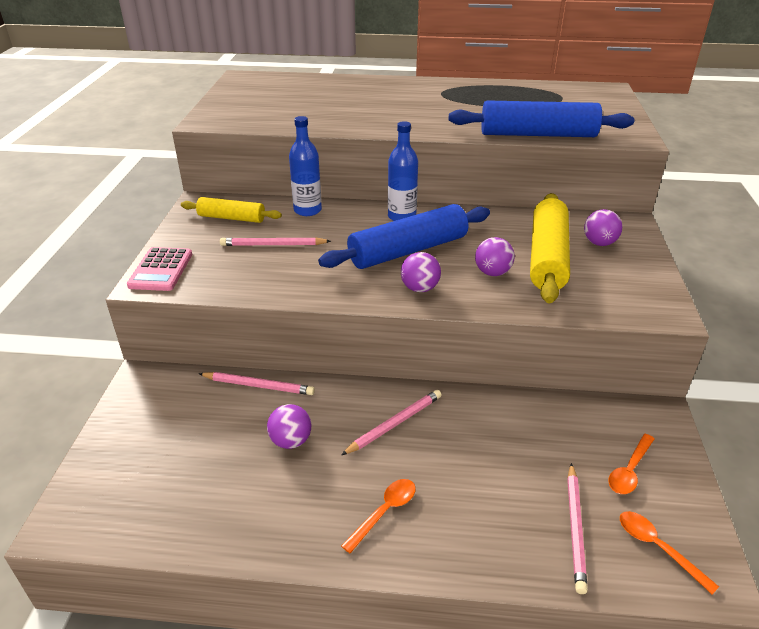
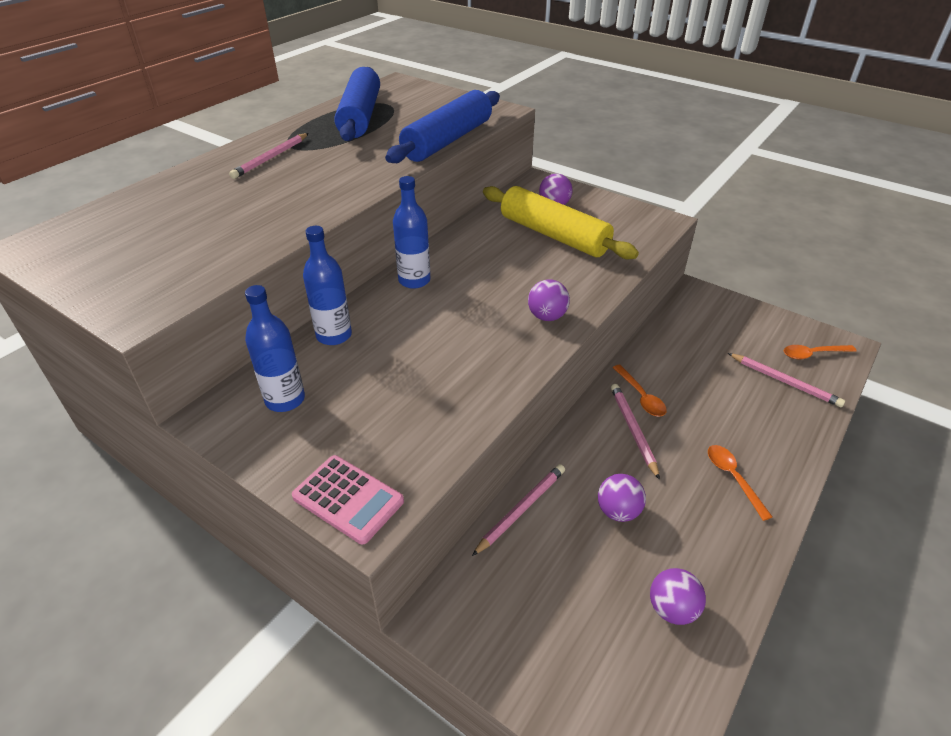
camera: 60 degrees left, 5 degrees up
(232, 218) = (285, 400): yellow rolling pin -> blue bottle
(273, 245) = (382, 384): pink pencil -> pink pencil (271, 158)
(408, 250) = (479, 299): blue rolling pin -> blue rolling pin (360, 116)
(492, 272) = (554, 269): purple ball -> purple ball (672, 609)
(629, 470) = (742, 331): orange spoon -> orange spoon (641, 397)

